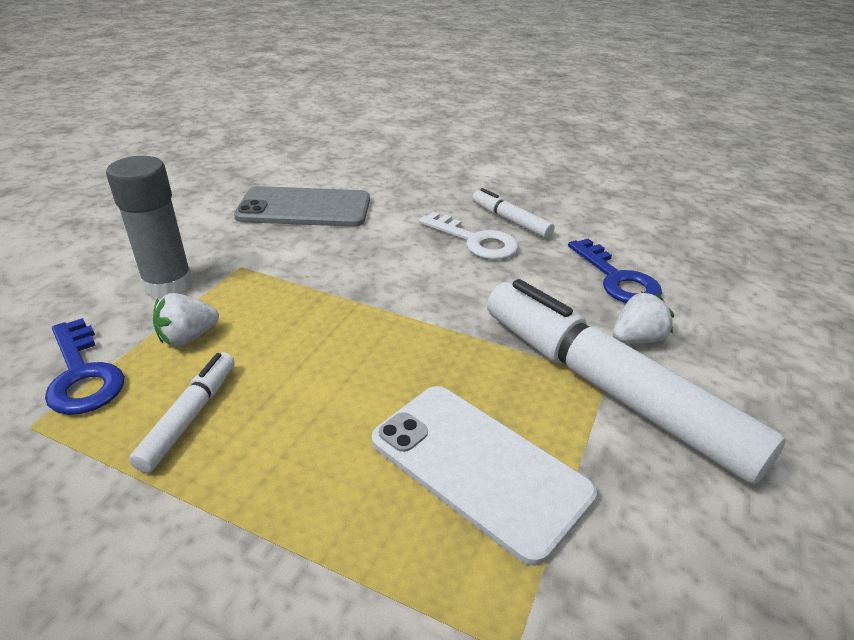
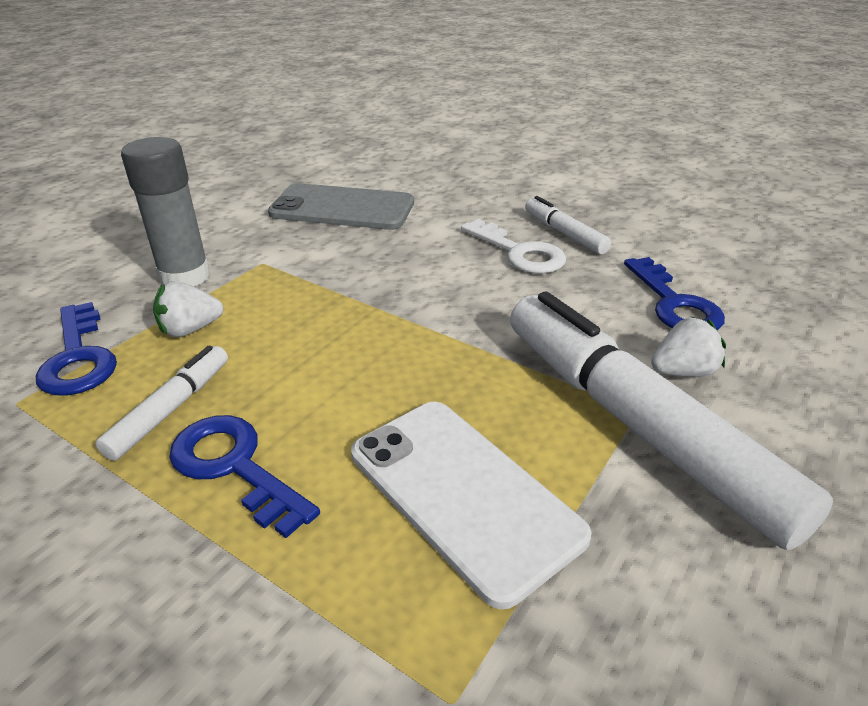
camera: 10 degrees right, 0 degrees up
(266, 465) = (234, 467): none -> blue key

